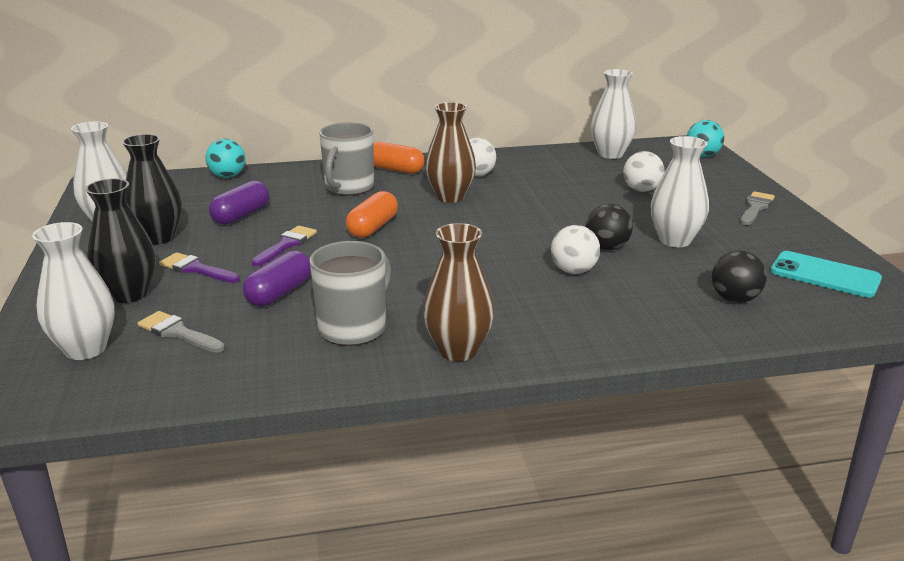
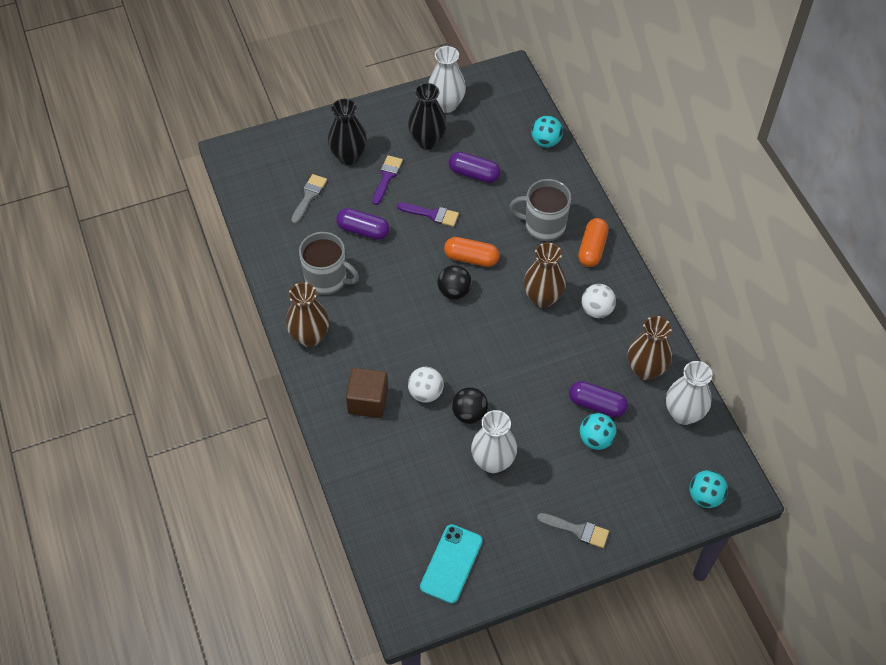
camera: 80 degrees right, 30 degrees up
(85, 349) = (286, 162): white vase -> none
(557, 163) = (645, 370): none -> brown vase
(583, 311) = (368, 401): none -> brown cube
(598, 185) = (597, 405): none -> purple capsule
(641, 190) = (596, 439): white ball -> turquoise ball
(734, 299) = (401, 495): black ball -> black ball (454, 291)

